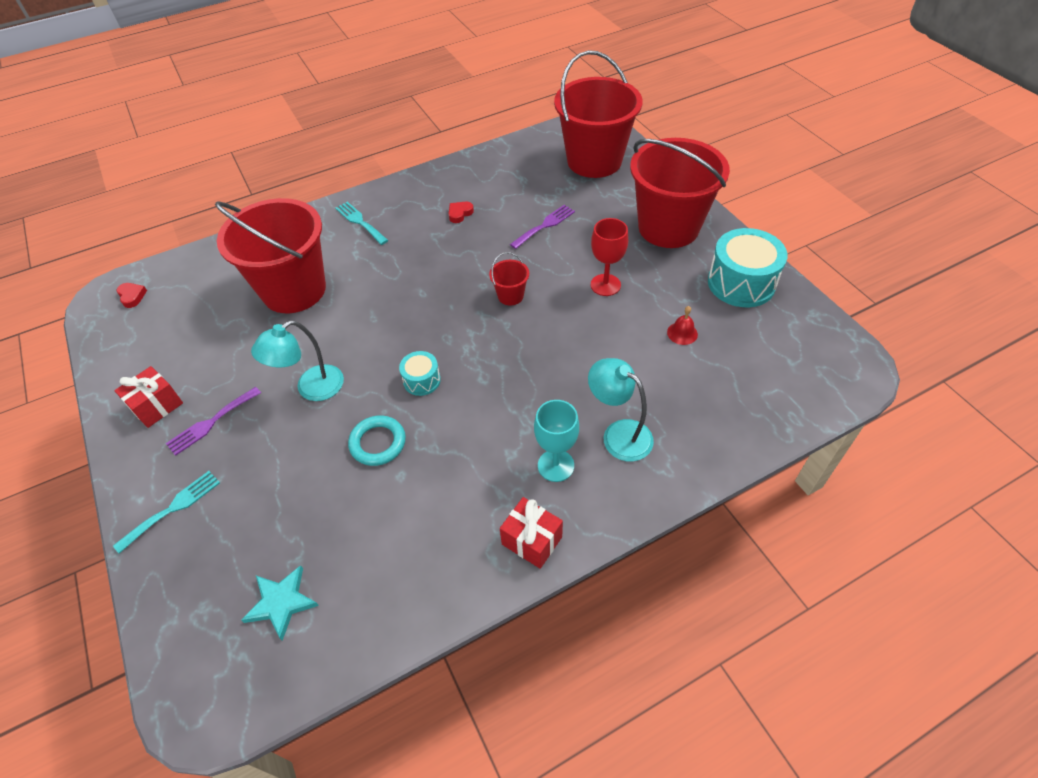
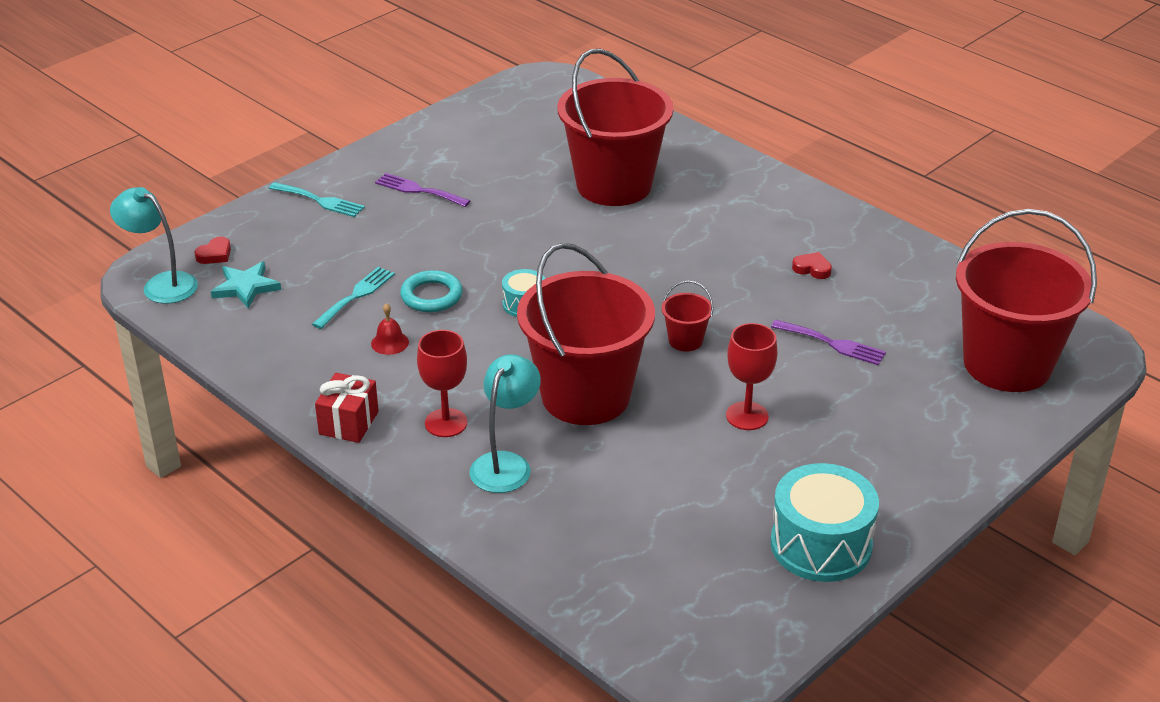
camera: 70 degrees right, 15 degrees down
(132, 296) = (554, 92): red heart -> red heart (215, 254)
(157, 406) = (426, 154): red gift -> none
(311, 388) = (483, 236): turquoise lamp -> turquoise lamp (161, 284)
(360, 222) = (750, 198): turquoise fork -> turquoise fork (356, 295)
(556, 465) = (446, 423): turquoise goblet -> red goblet
(668, 227) = (899, 459): red bucket -> red bucket (585, 396)
(682, 333) = (692, 497): red bell -> red bell (390, 343)

